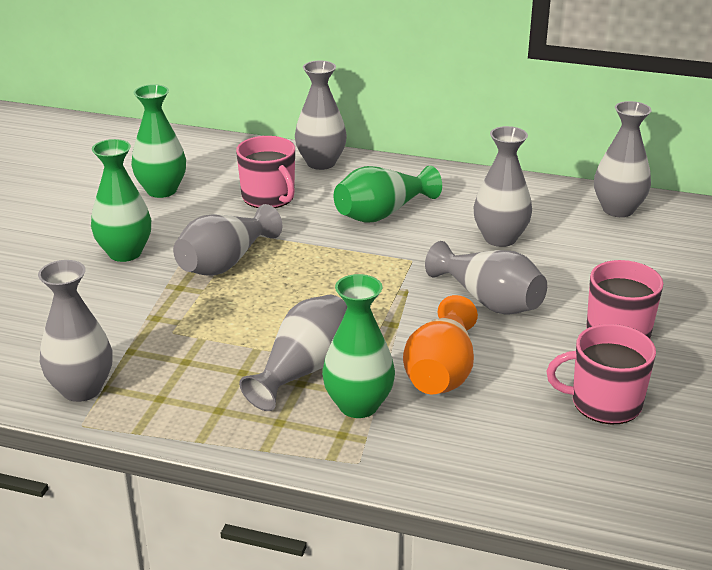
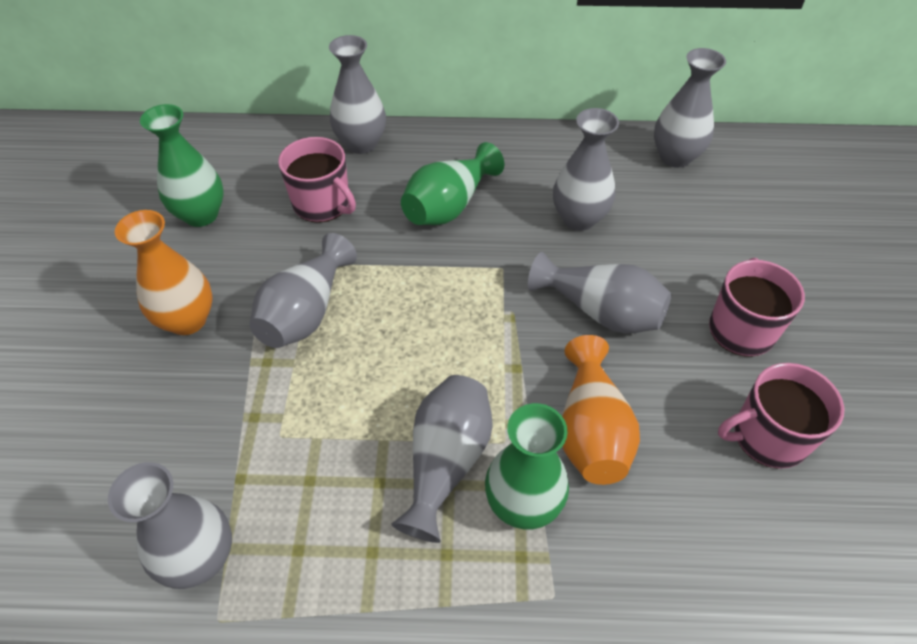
camera: 15 degrees left, 20 degrees up
(125, 253) = (187, 320): green vase -> orange vase

